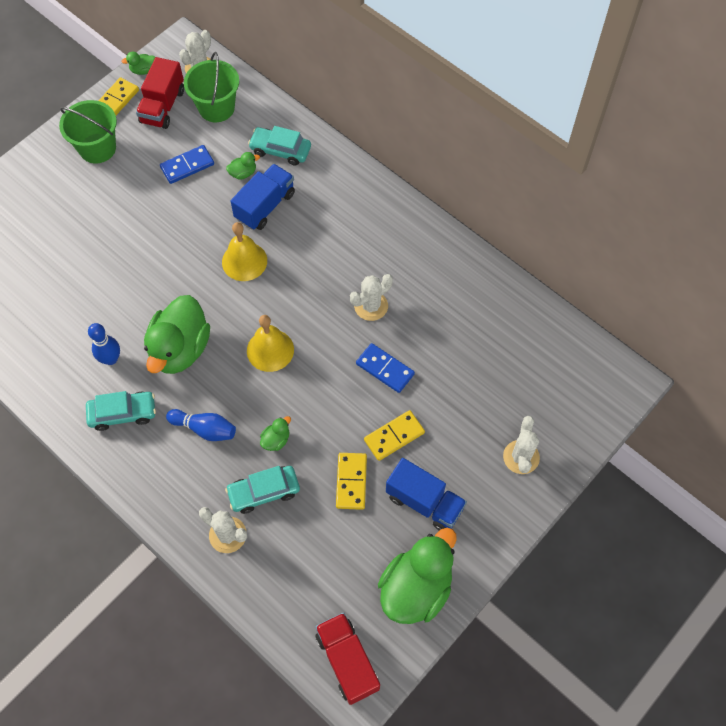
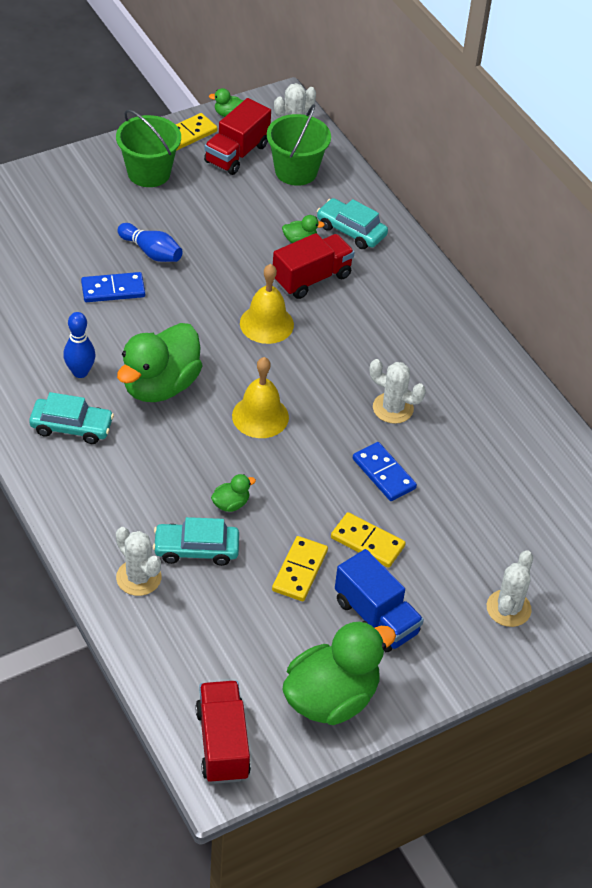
camera: 15 degrees right, 15 degrees down
(187, 166) = (240, 216): blue domino -> blue domino (113, 290)
(205, 429) = (155, 469): blue bowling pin -> blue bowling pin (151, 252)
(265, 206) = (311, 278): blue truck -> red truck
(371, 306) = (393, 408): white cactus -> white cactus turned 45 degrees clockwise
(394, 436) = (367, 542): yellow domino -> yellow domino turned 45 degrees clockwise

